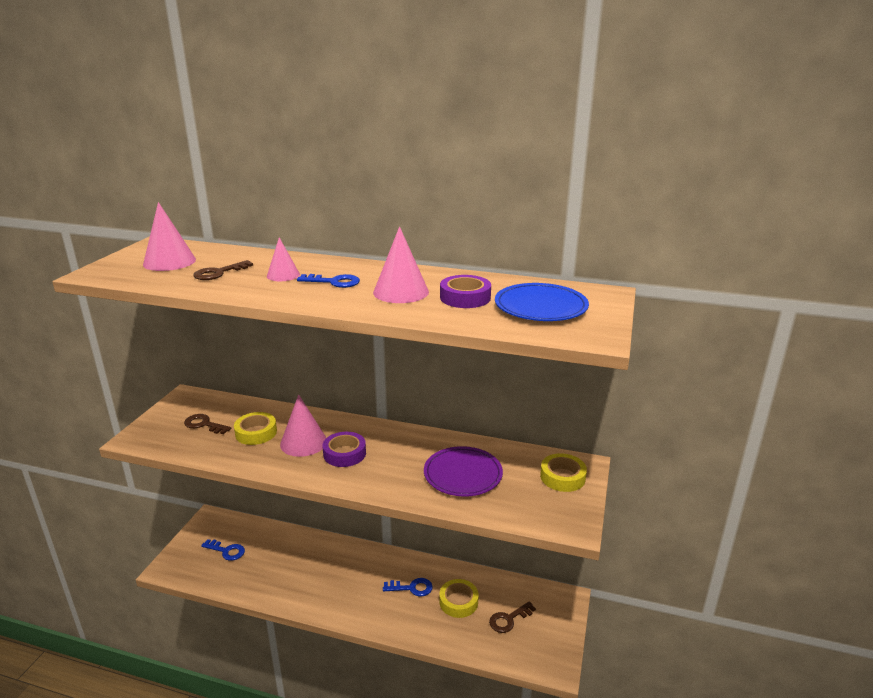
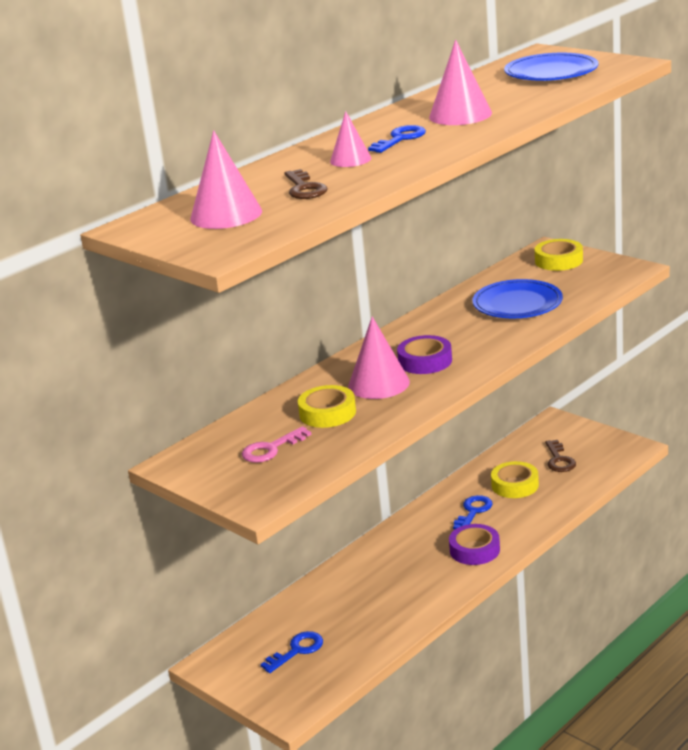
camera: 60 degrees left, 0 degrees up
(204, 424) = (271, 449): brown key -> pink key
(463, 475) = (517, 304): purple plate -> blue plate
(465, 297) = (501, 94): purple tape -> purple tape (474, 550)

